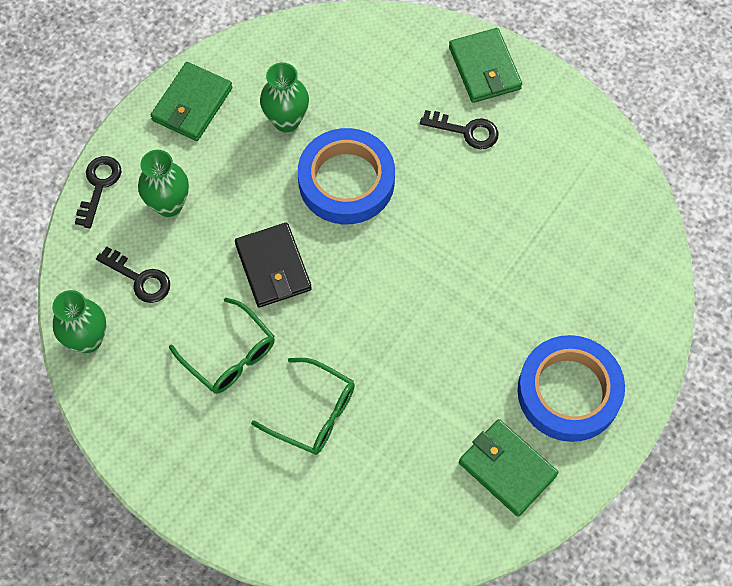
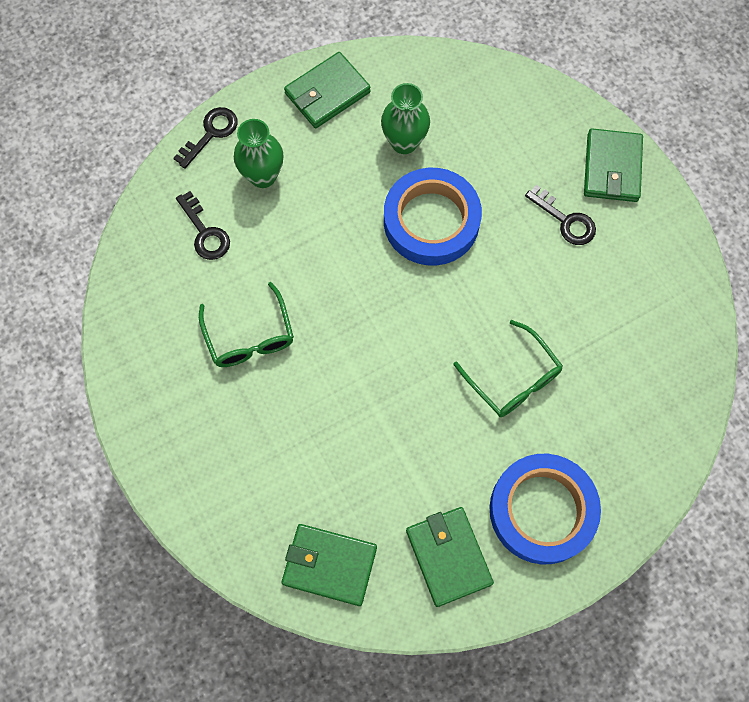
camera: 25 degrees right, 5 degrees up
(88, 339) = (135, 268): green vase -> none
(273, 267) = (327, 272): black wallet -> none
(314, 413) = (298, 423): green glasses -> green glasses (513, 379)
(405, 525) = (329, 565): none -> green wallet

